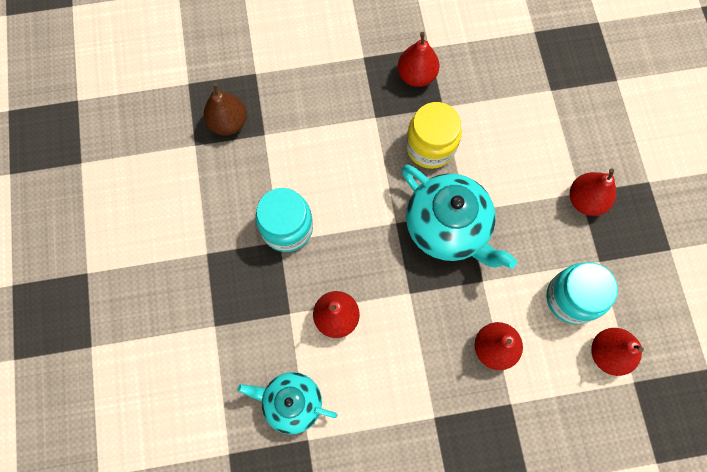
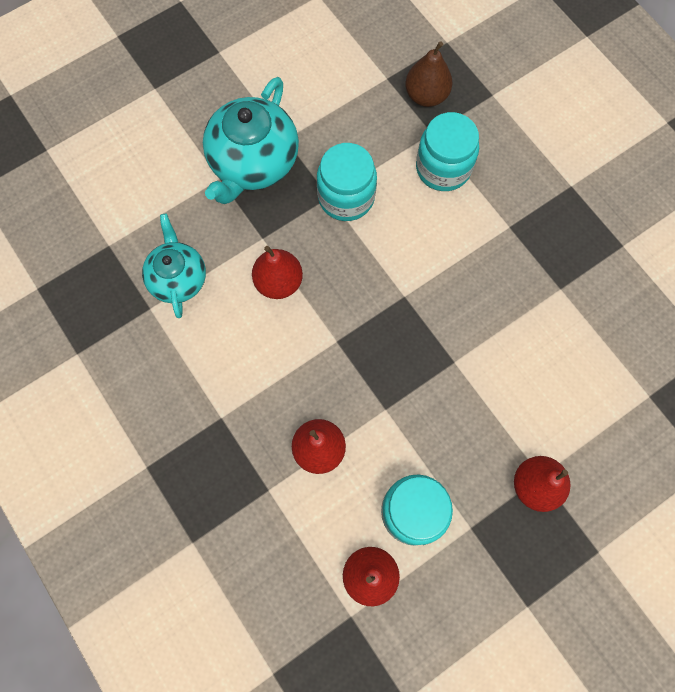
camera: 65 degrees right, 0 degrees up
(300, 141) = (443, 168): none -> turquoise jar
(416, 75) = (581, 247): red pear -> none
(430, 147) = (507, 295): yellow jar -> none
(448, 227) = (426, 350): turquoise teapot -> turquoise teapot (253, 162)

